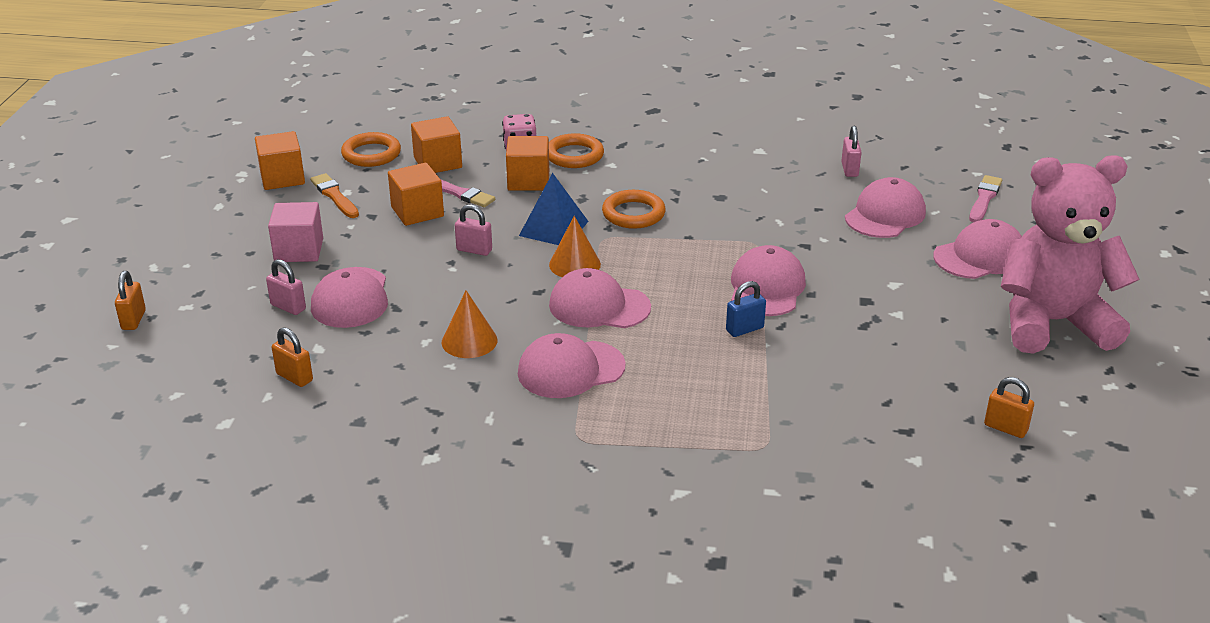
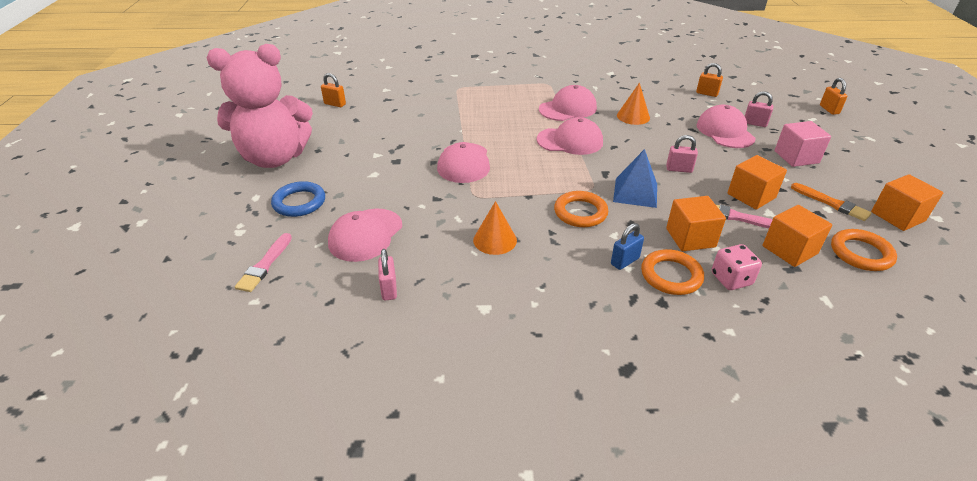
camera: 170 degrees right, 5 degrees up
(574, 264) = (601, 166): orange cone -> orange cone (495, 240)
(744, 329) = (475, 136): blue padlock -> blue padlock (625, 261)
(980, 256) = (299, 202): pink cap -> blue ring

